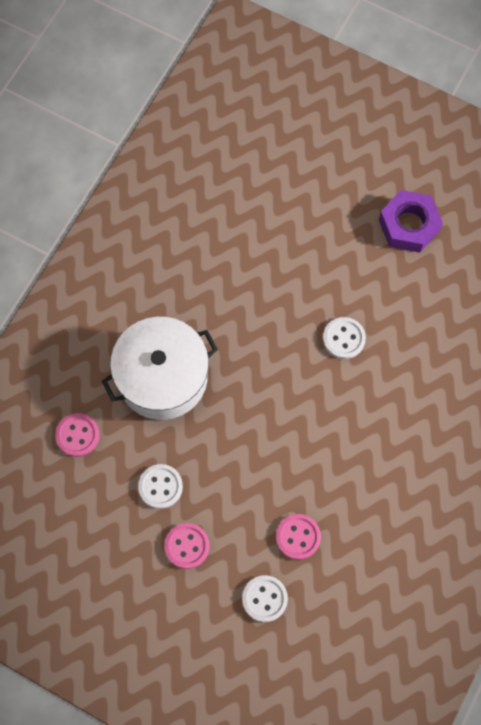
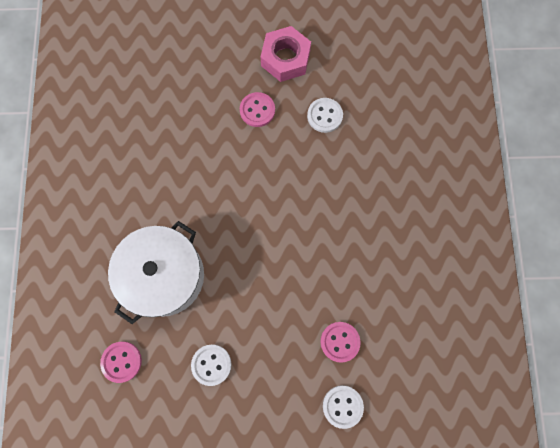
camera: 30 degrees left, 5 degrees up
(187, 546) = (259, 400): pink button -> pink button (257, 110)
(344, 338) = (286, 168): white button -> white button (324, 116)
(408, 225) = (285, 58): purple nut -> pink nut

